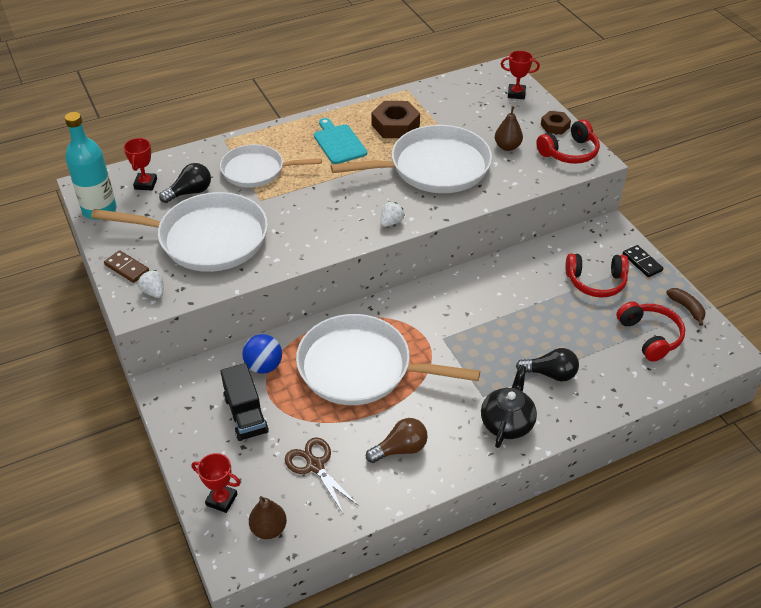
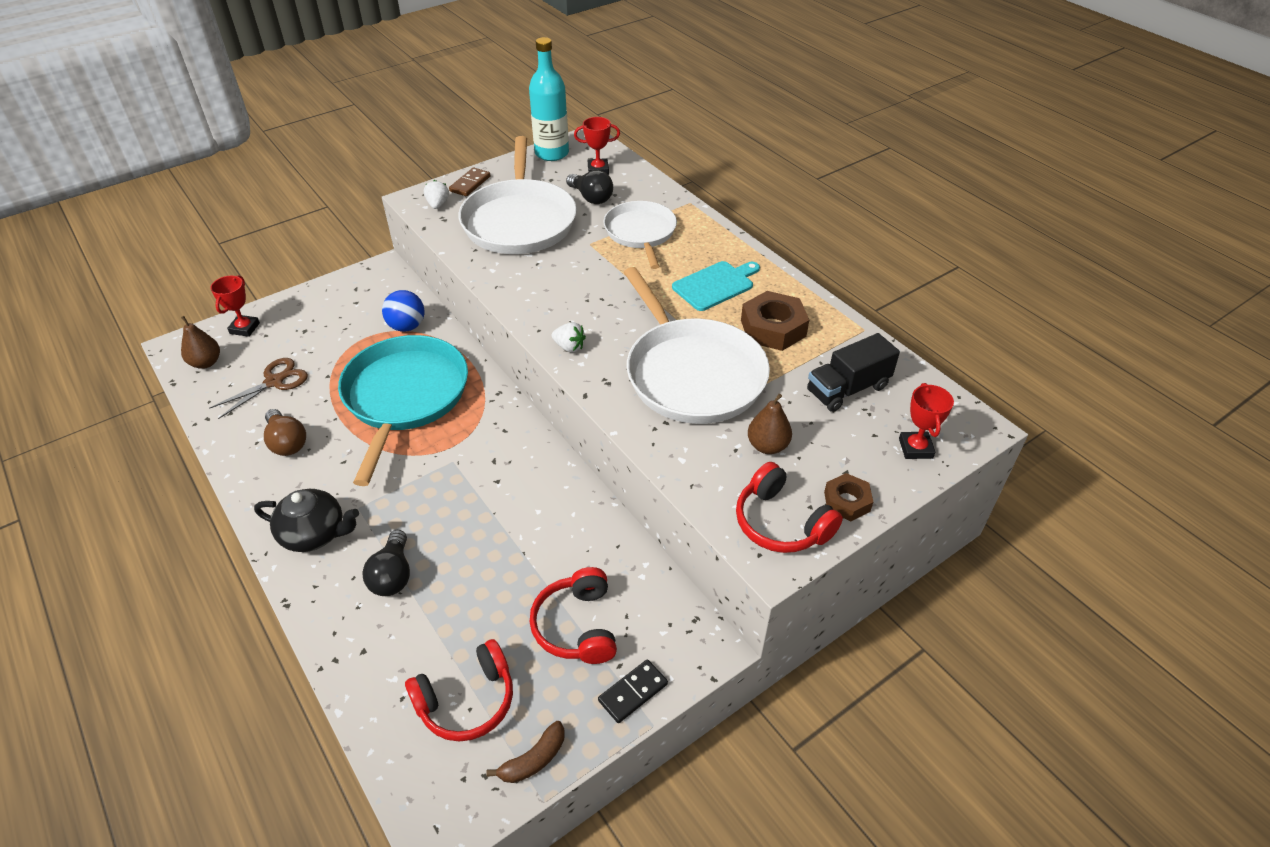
camera: 80 degrees right, 0 degrees up
(154, 292) = (438, 204): white strawberry -> white strawberry turned 45 degrees counterclockwise
(246, 414) = (344, 325): black truck -> black truck (847, 389)
(361, 367) = (404, 397): white pan -> turquoise pan

